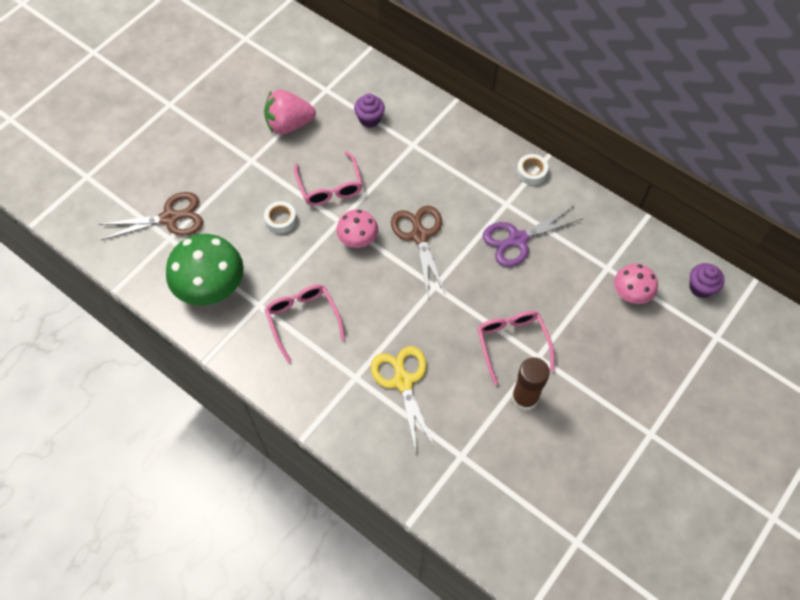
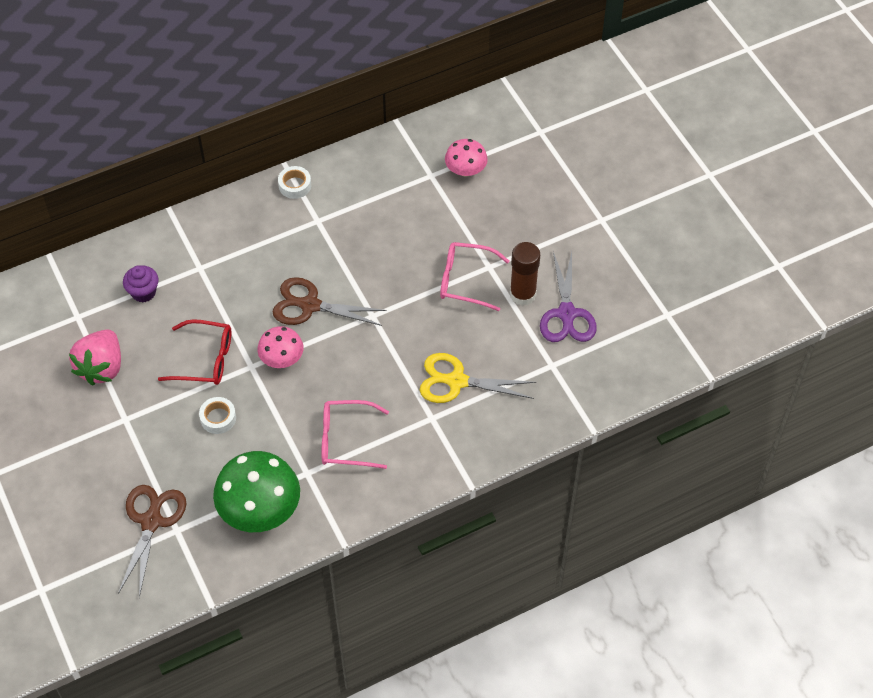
camera: 65 degrees left, 5 degrees down
(330, 187) = (205, 359): pink glasses -> red glasses
(517, 239) = (361, 229): purple scissors -> purple scissors (566, 314)
(700, 288) = (489, 119): purple cupcake -> none

